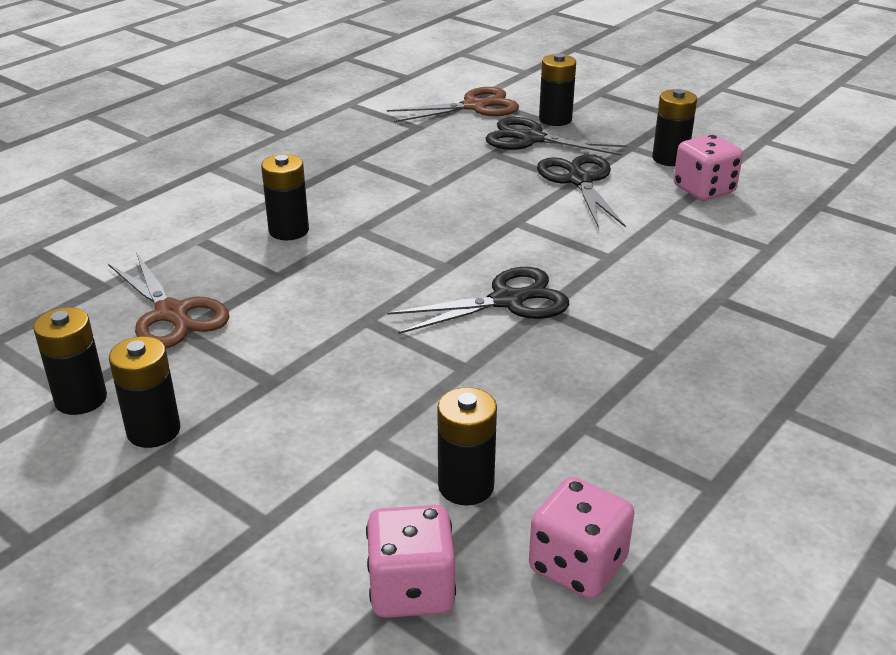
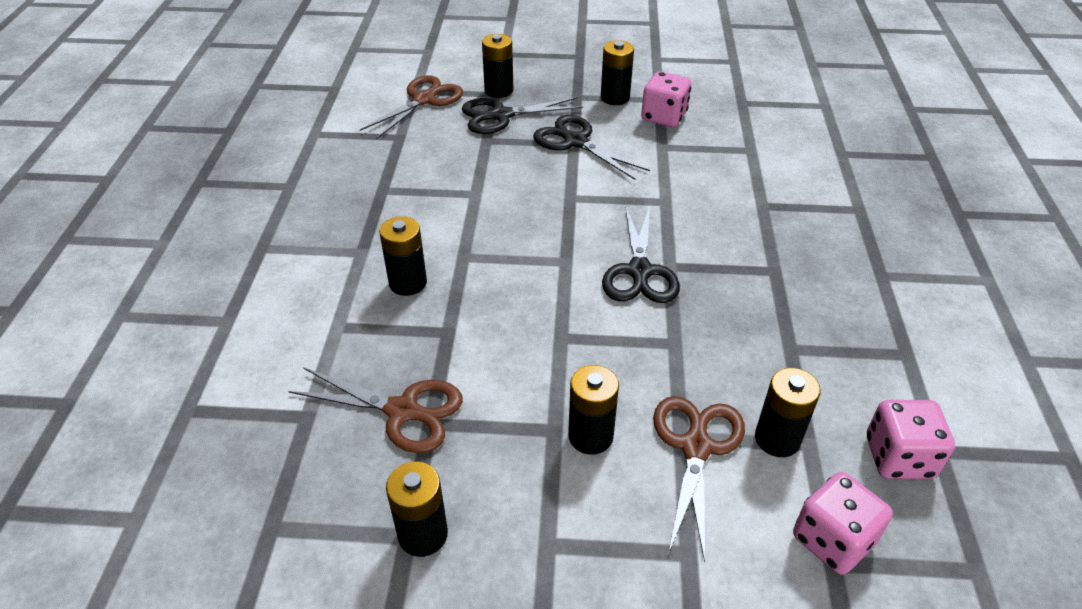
camera: 35 degrees left, 10 degrees up
(153, 431) = (517, 527): black battery -> black battery (590, 436)
(377, 453) = (696, 447): none -> brown scissors
(507, 301) = (639, 271): black scissors -> black scissors turned 150 degrees clockwise

